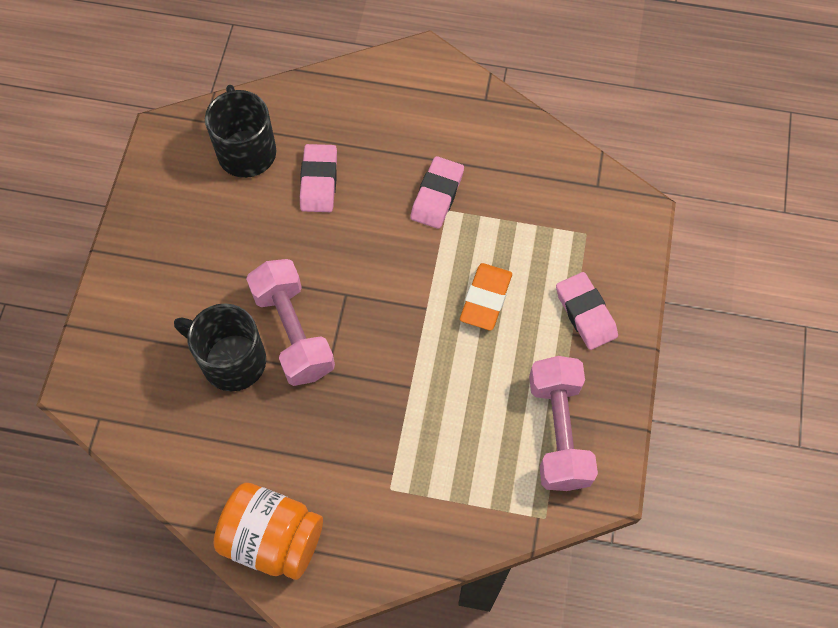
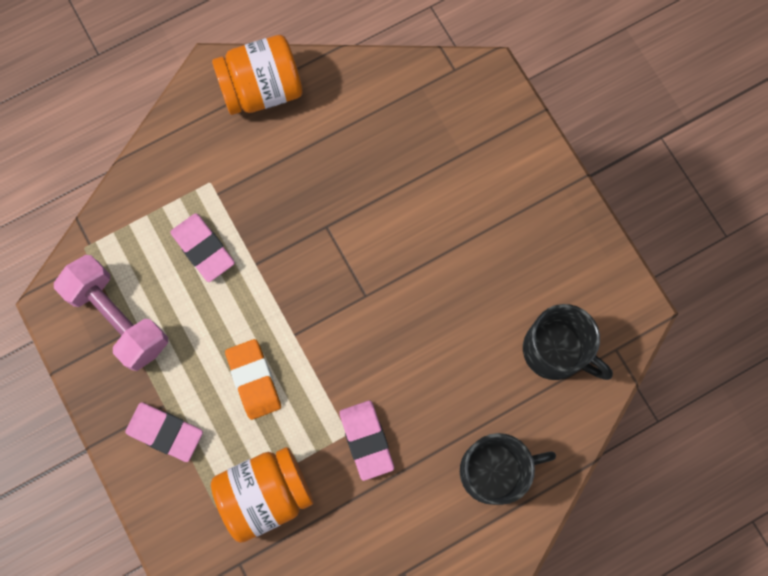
camera: 140 degrees right, 10 degrees up
(231, 360) = (402, 179): black mug -> black mug (494, 470)
(293, 332) = (377, 235): pink dumbbell -> none
(319, 181) = (472, 373): pink eraser -> pink eraser (203, 249)
(541, 215) = (265, 494): none -> orange jar

